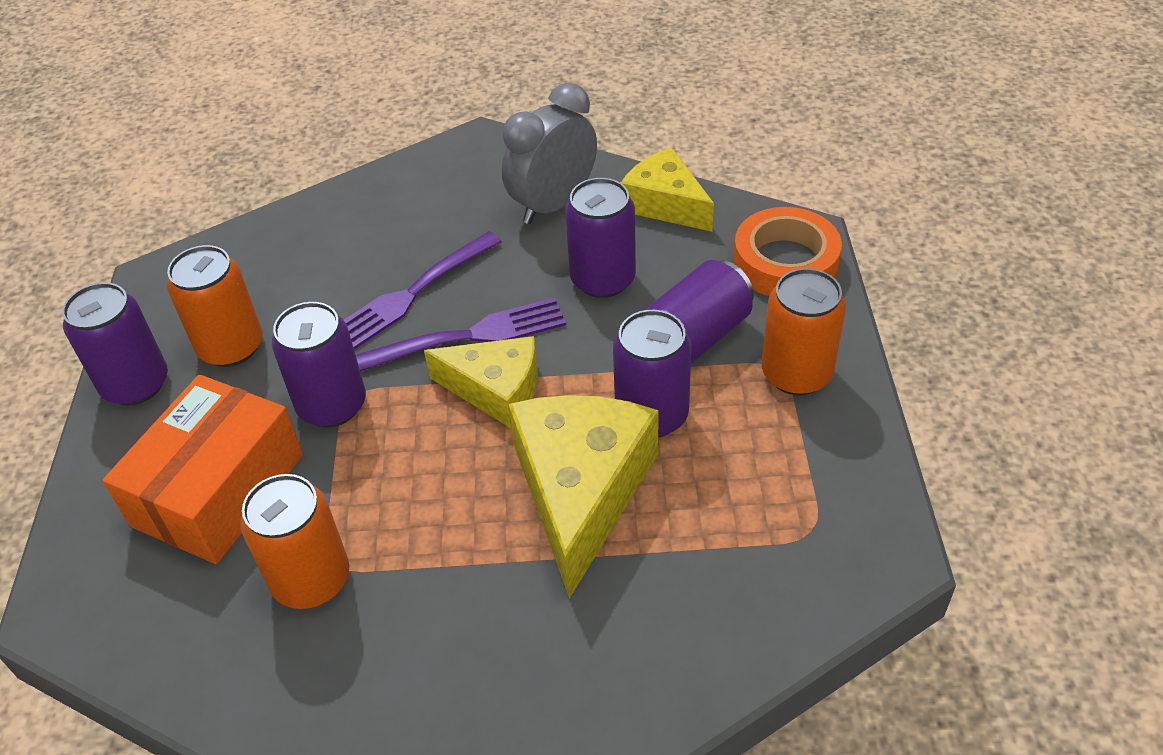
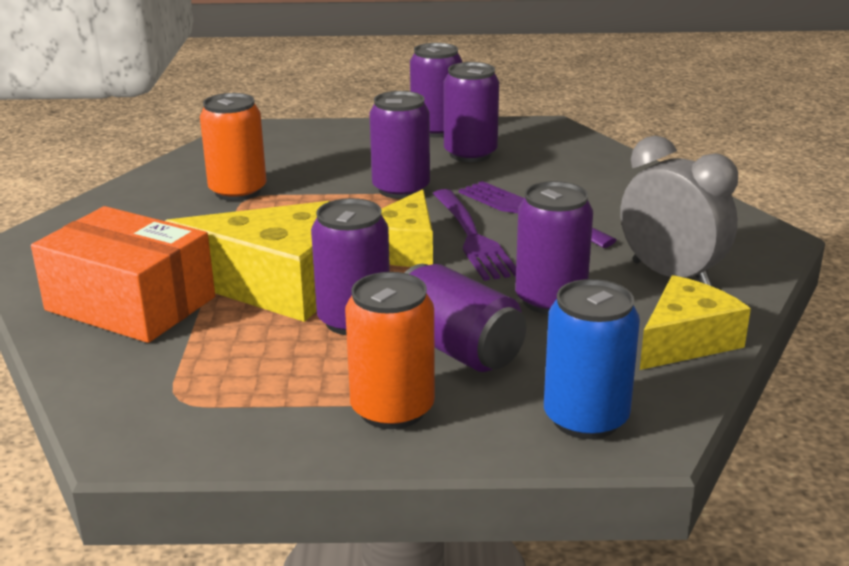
camera: 90 degrees right, 20 degrees down
(219, 490) = (329, 160): orange box -> orange box (130, 304)
(231, 347) = (470, 154): orange can -> purple can
(785, 262) = (585, 418): orange tape -> blue can

